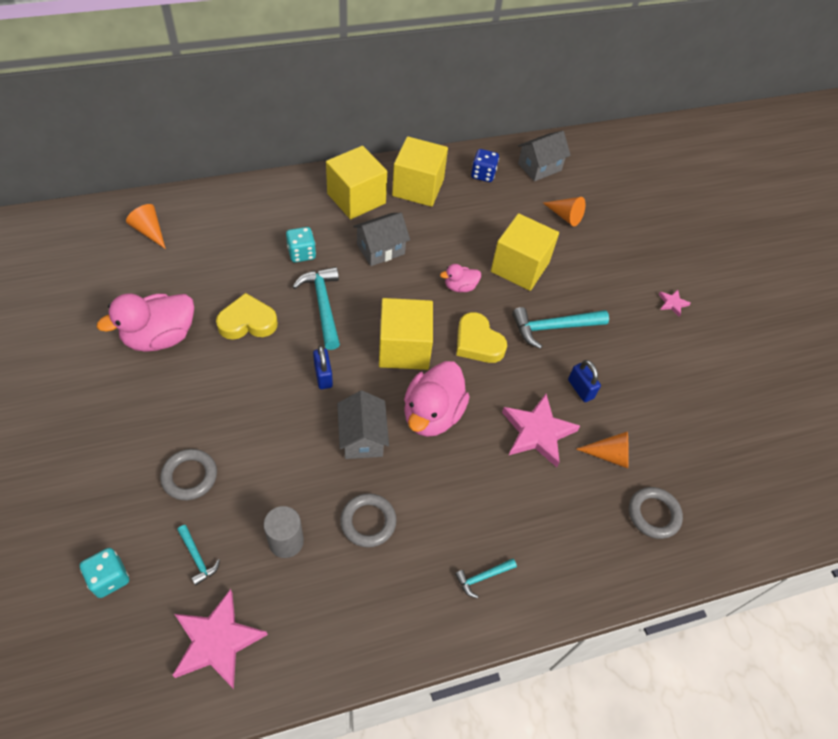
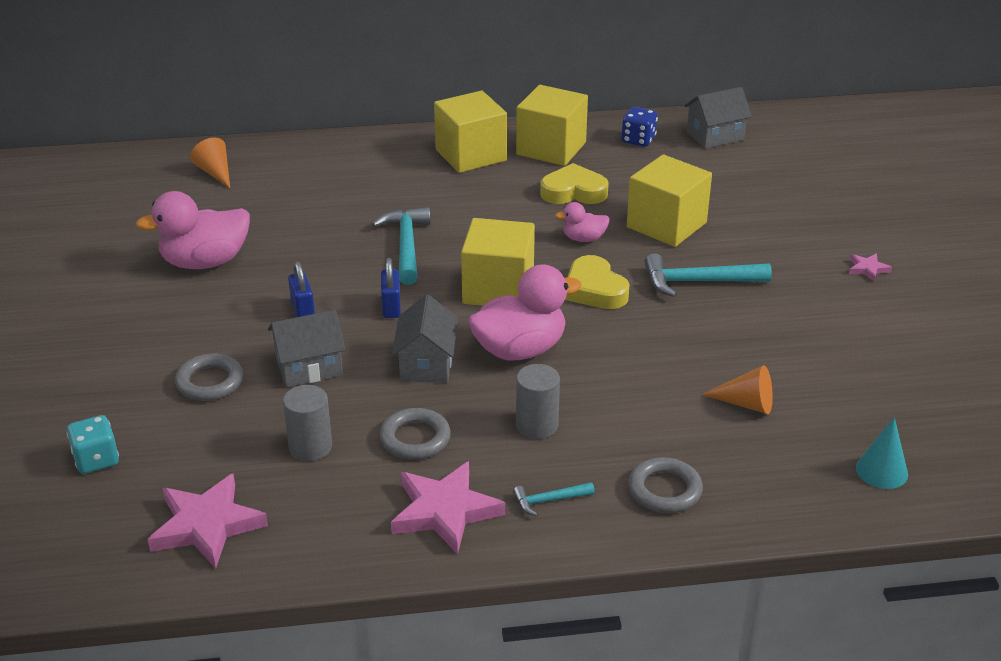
camera: 15 degrees right, 20 degrees down
(197, 558) = (201, 452): turquoise hammer -> none
(247, 322) = (311, 255): yellow heart -> yellow heart (573, 192)
(301, 253) = (391, 200): turquoise dice -> none
(380, 249) = (490, 201): grey house -> grey house (309, 367)
(432, 414) = (520, 350): pink duck -> pink duck turned 150 degrees counterclockwise
(459, 496) = (537, 425): none -> grey cylinder
(537, 432) = (653, 375): pink star -> pink star (445, 511)
(565, 216) = (739, 182): orange cone -> none
(580, 389) = (721, 340): blue padlock -> blue padlock (303, 311)
(653, 514) = (793, 463): grey ring -> grey ring (664, 490)
(716, 515) = (881, 471): none -> turquoise cone

